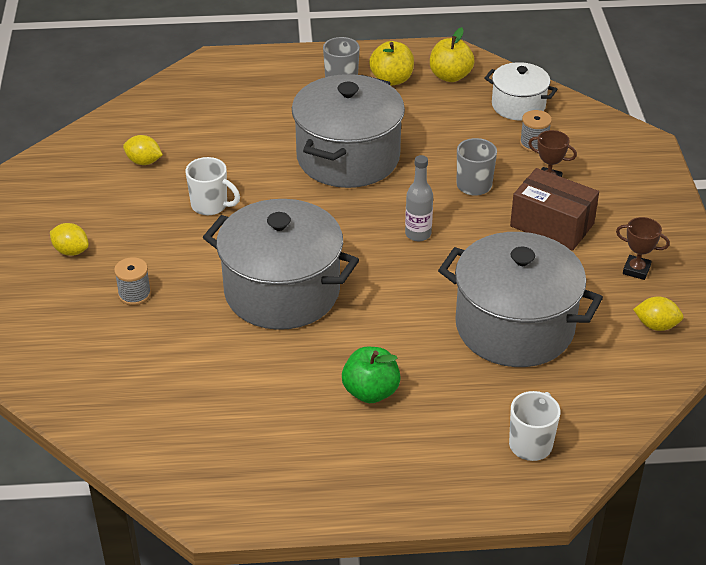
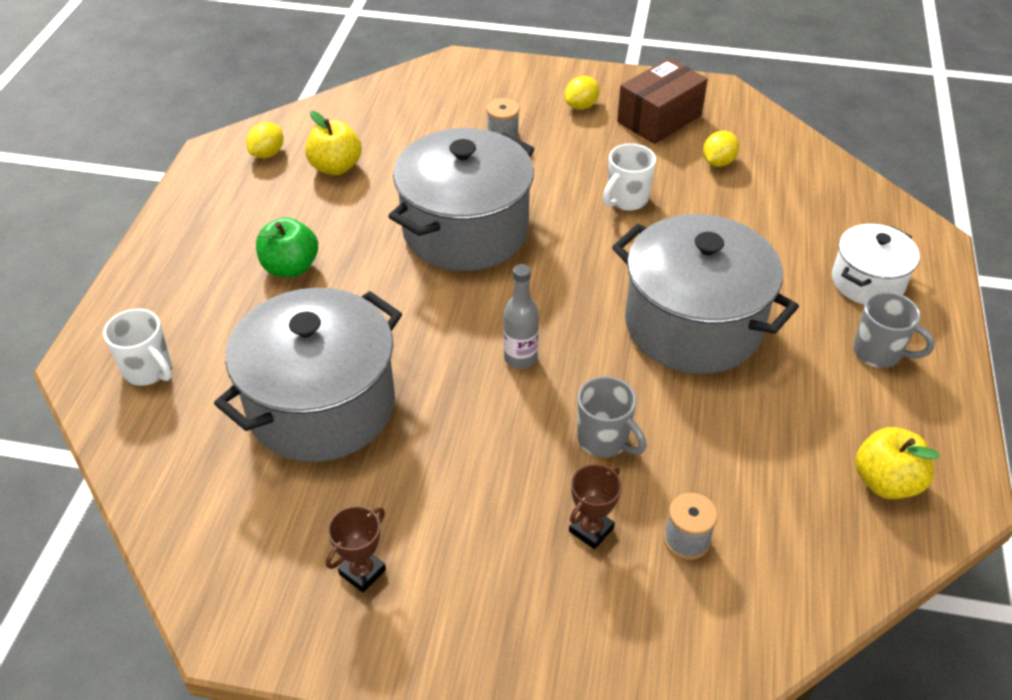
camera: 105 degrees right, 5 degrees up
(391, 79) = (878, 408): yellow apple -> yellow apple (336, 167)
(518, 105) = (794, 550): white pot -> white pot (867, 282)
(552, 225) = (491, 502): brown box -> brown box (659, 118)
(656, 325) = (250, 554): yellow lemon -> yellow lemon (268, 153)

